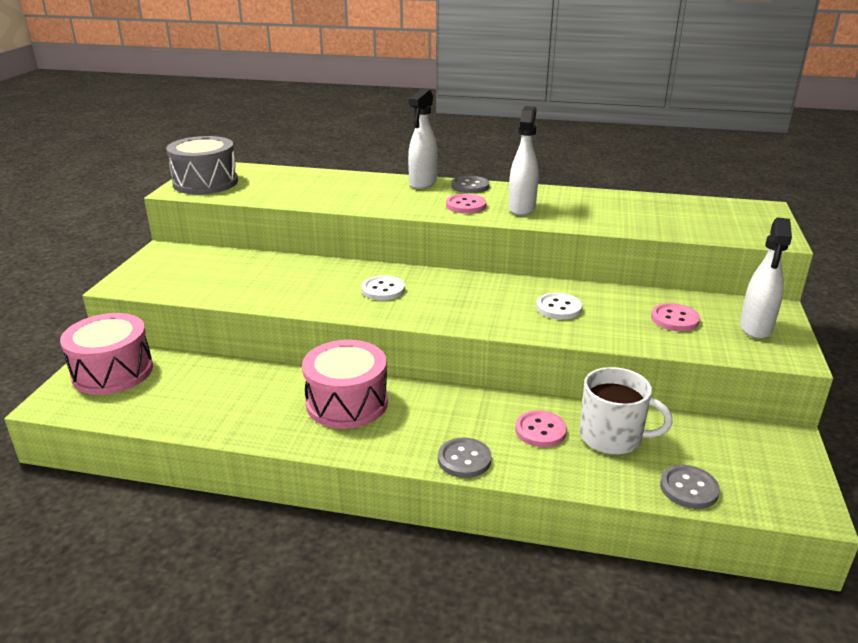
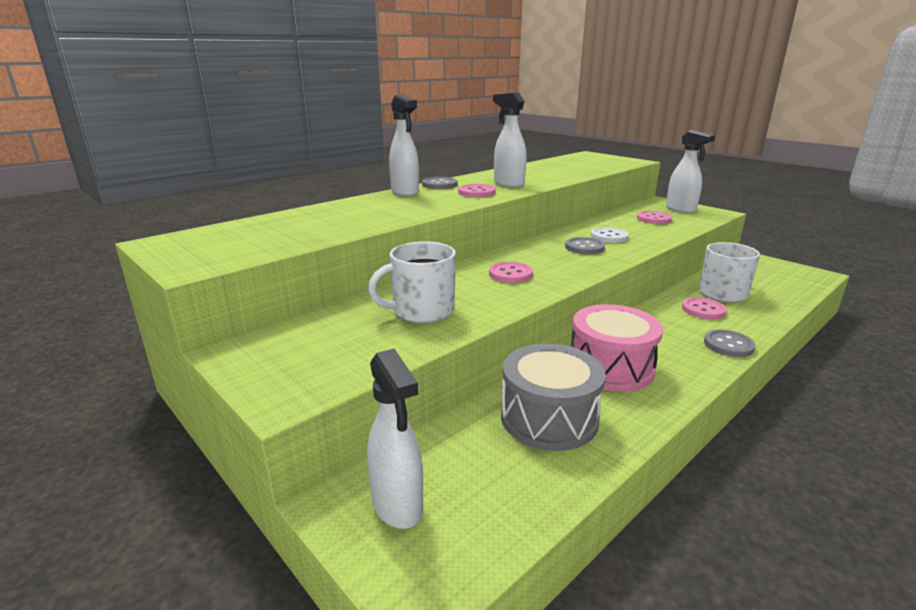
camera: 55 degrees left, 5 degrees down
(113, 372) = (397, 506): pink drum -> white spray bottle
(205, 183) = (205, 252): grey drum -> grey drum (549, 418)
(271, 281) = (422, 311): none -> white mug
(383, 290) = (510, 274): white button -> pink button
(689, 488) = (790, 292): grey button -> grey button (584, 247)

